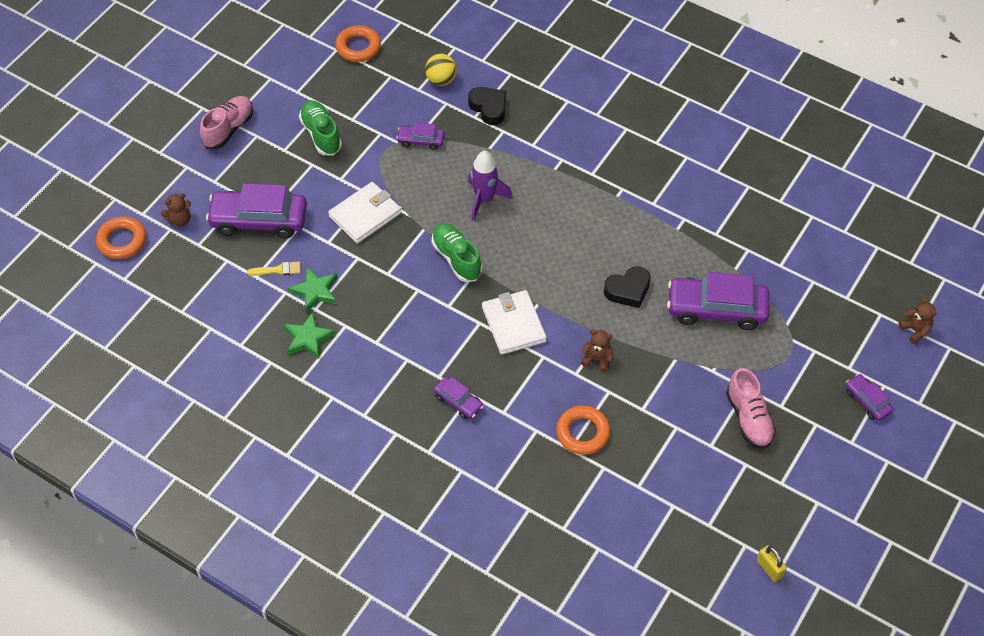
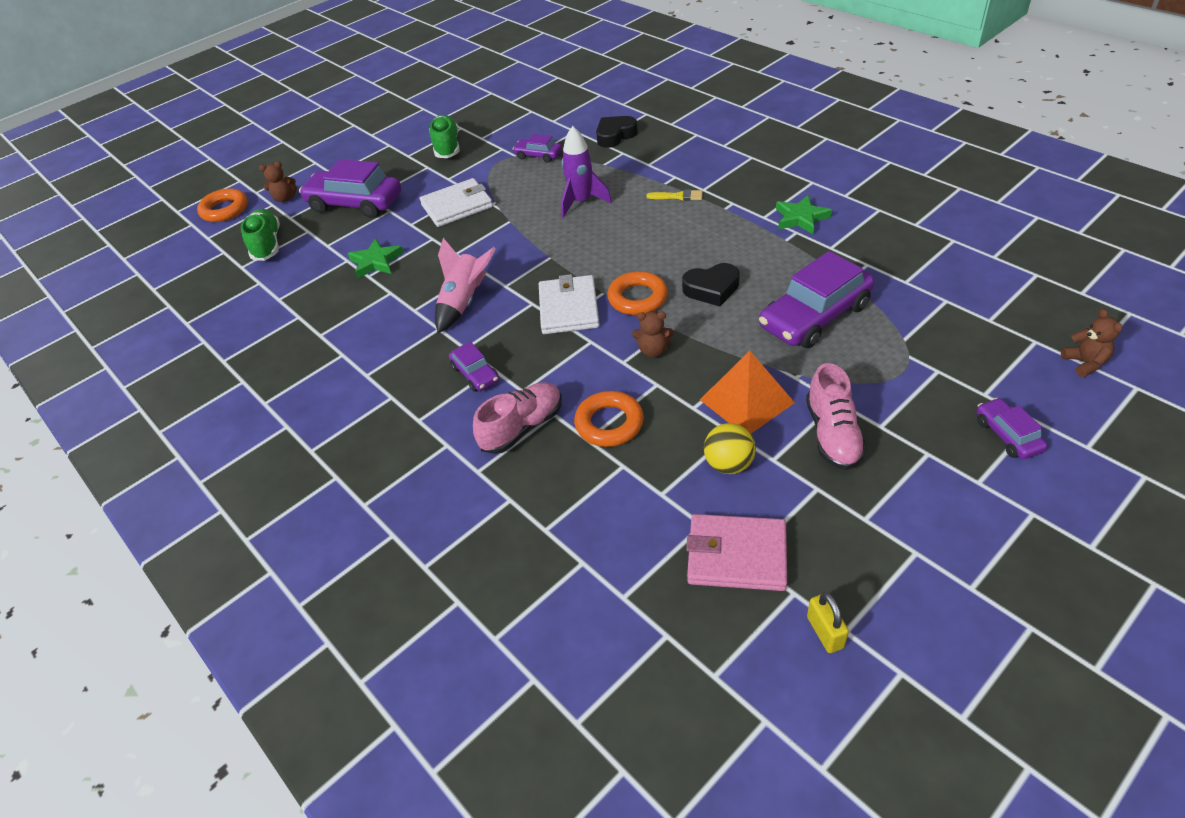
camera: 20 degrees right, 10 degrees down
(229, 129) = (367, 139): pink shoe -> pink shoe (522, 427)
(278, 270) = (350, 242): yellow brush -> yellow brush (678, 196)
(308, 338) = (346, 300): green star -> green star (801, 218)
(358, 47) = (511, 91): orange ring -> orange ring (637, 298)
(419, 329) = (464, 302): none -> pink rocket
(441, 80) = (577, 115): yellow ball -> yellow ball (728, 464)
(456, 258) = (532, 246): green shoe -> green shoe (267, 244)
(489, 108) = (615, 136): black heart -> black heart turned 105 degrees counterclockwise
(597, 359) = (653, 350): brown teddy bear -> brown teddy bear turned 150 degrees clockwise
(681, 397) = (746, 401): none -> orange pyramid
(702, 525) = (736, 555): none -> pink wallet
(716, 309) = (815, 316): purple car -> purple car turned 60 degrees counterclockwise

